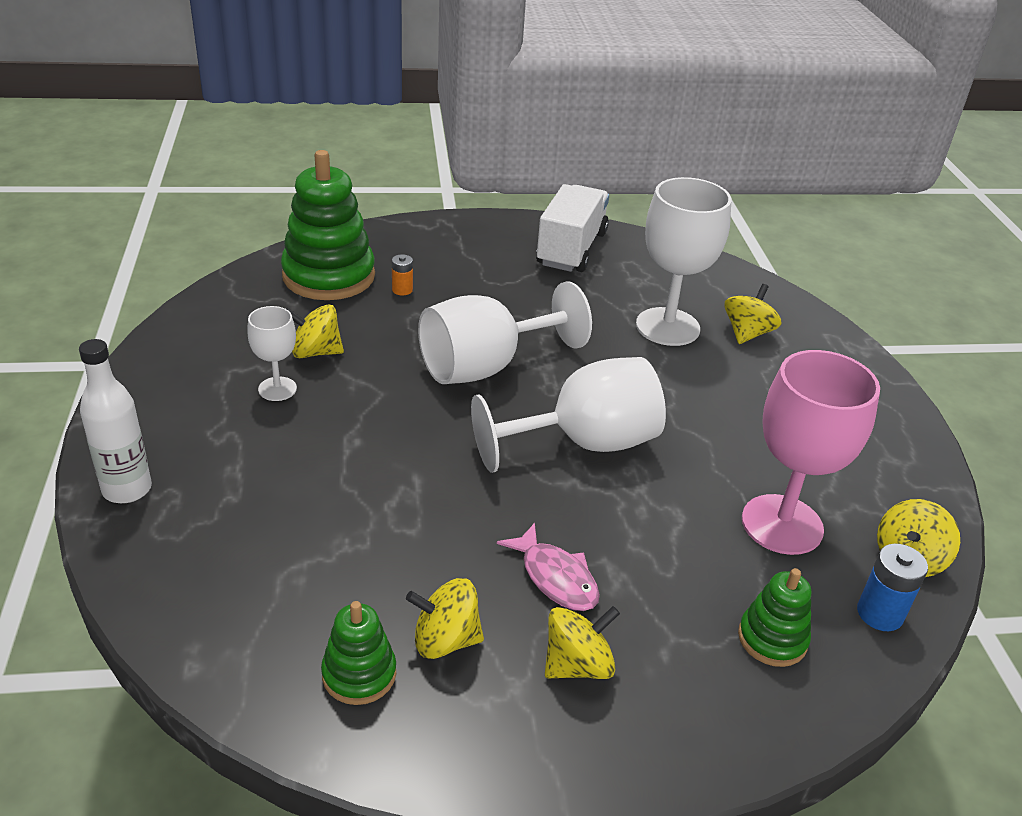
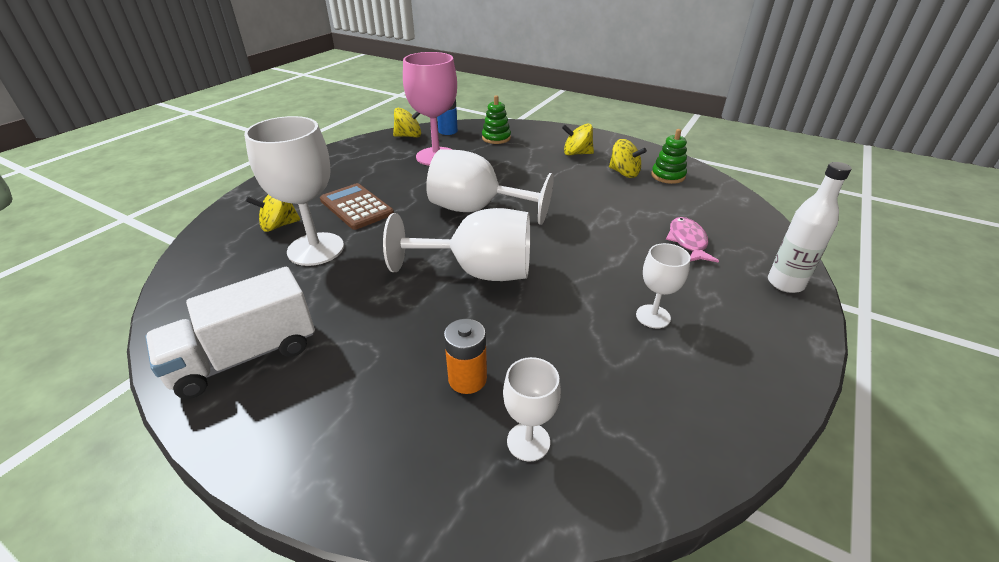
camera: 140 degrees left, 0 degrees up
(315, 352) = (603, 339): yellow spinning top -> none
(329, 276) = (528, 441): green stacking toy -> white goblet
(402, 290) = (467, 379): orange battery -> orange battery, size x1.58
(555, 577) = (557, 173): pink fish -> pink fish (687, 241)
(719, 385) = (356, 207): none -> brown calculator

